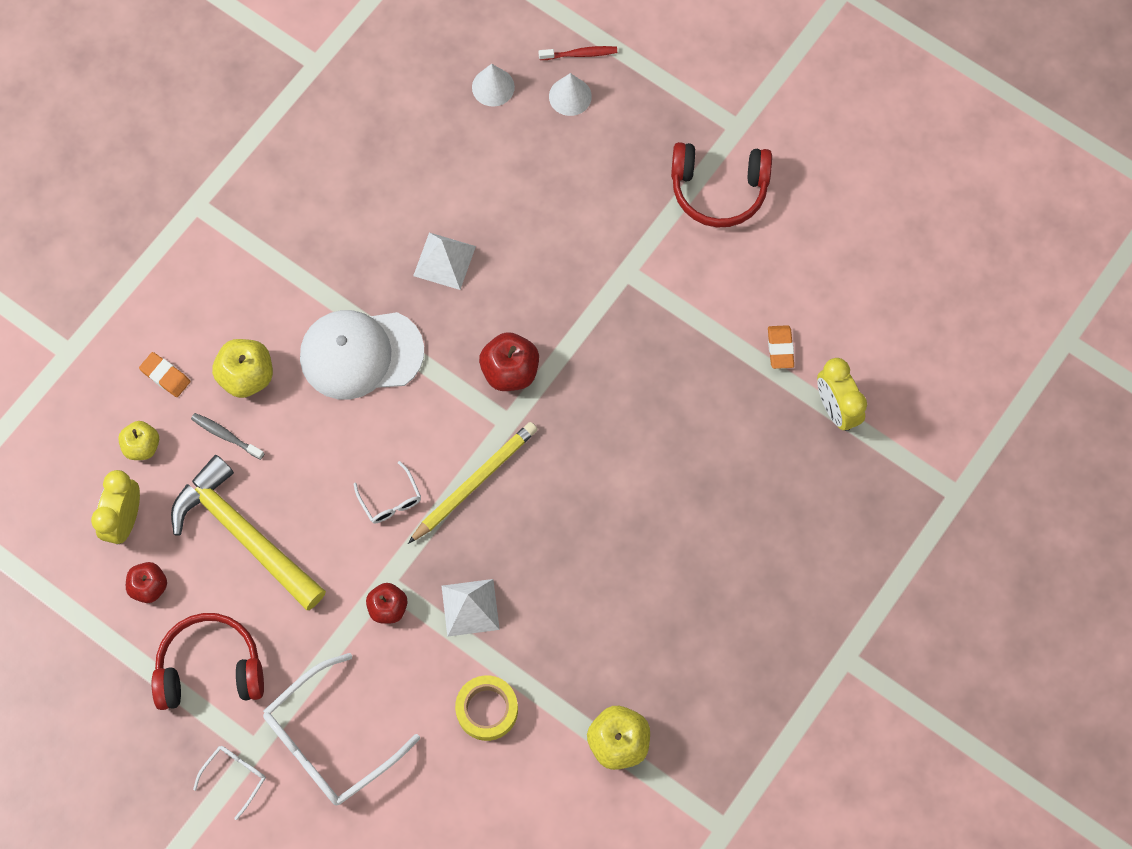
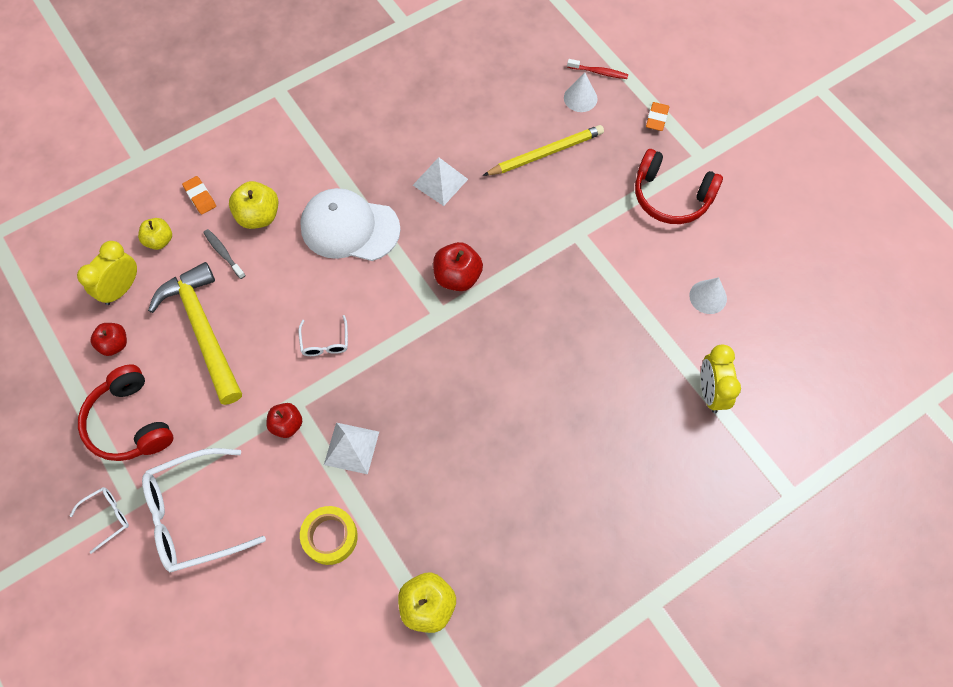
camera: 20 degrees right, 5 degrees down
(210, 668) = (129, 423): red headphones -> red headphones turned 135 degrees counterclockwise
(474, 482) = (395, 351): yellow pencil -> yellow pencil (545, 153)
(493, 87) = (525, 75): white cone -> white cone (708, 297)
(780, 348) = (680, 329): orange eraser -> orange eraser (657, 118)

